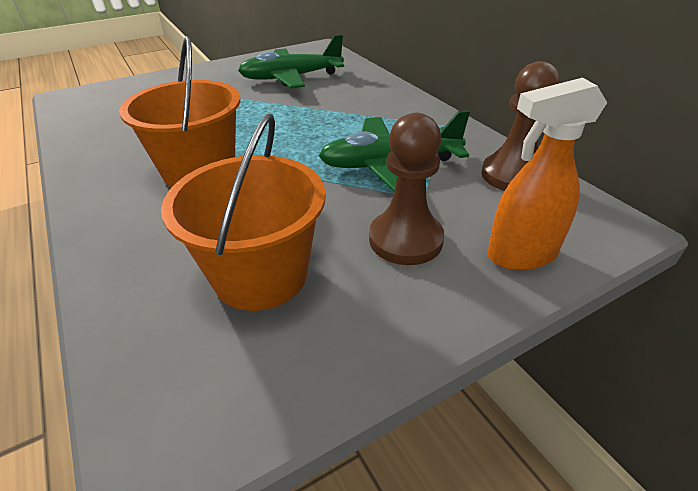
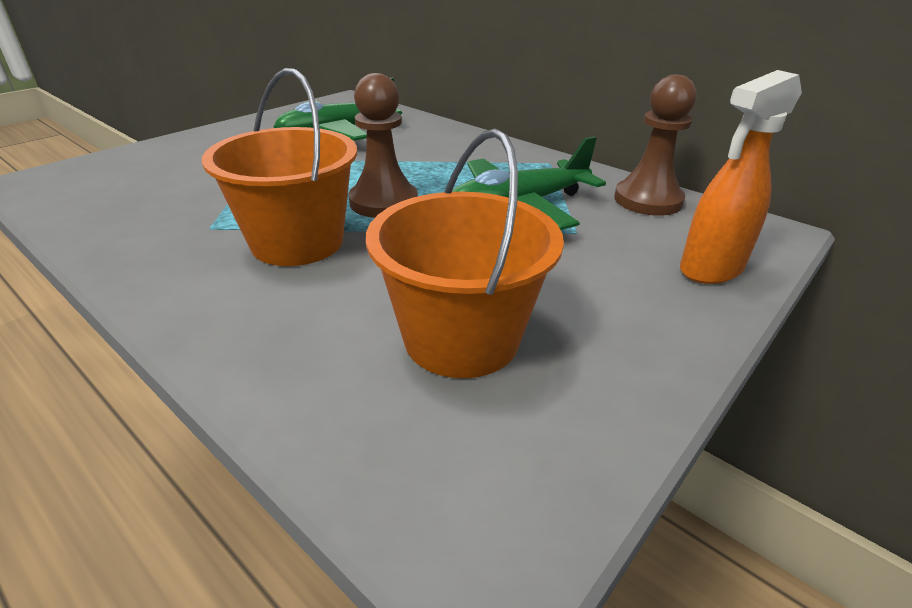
camera: 20 degrees left, 5 degrees down
(405, 240) = (591, 274): brown pawn -> brown pawn (383, 202)

